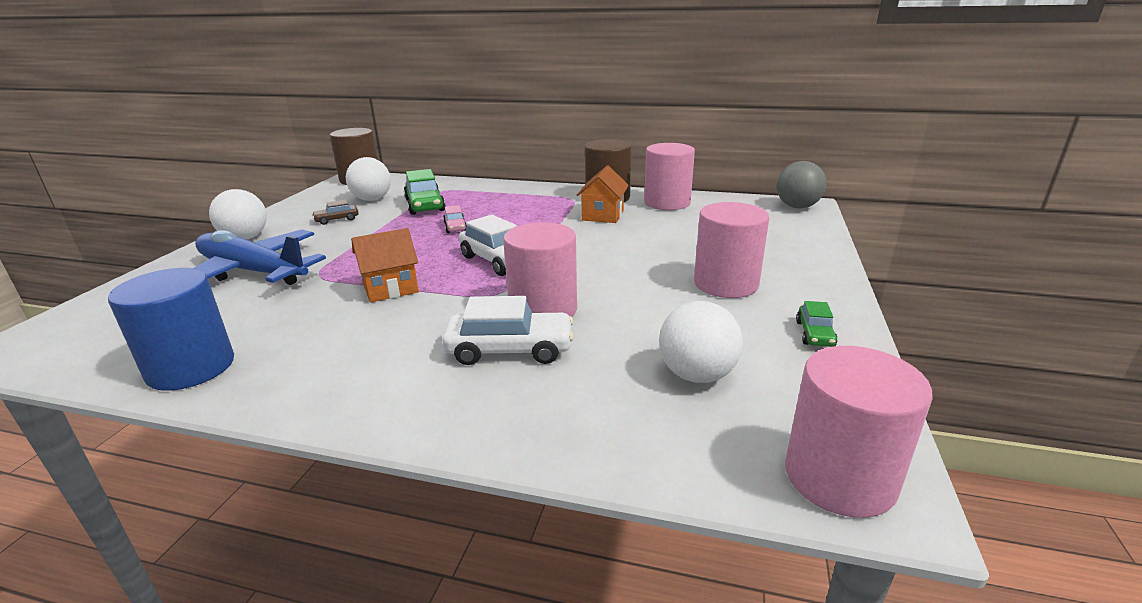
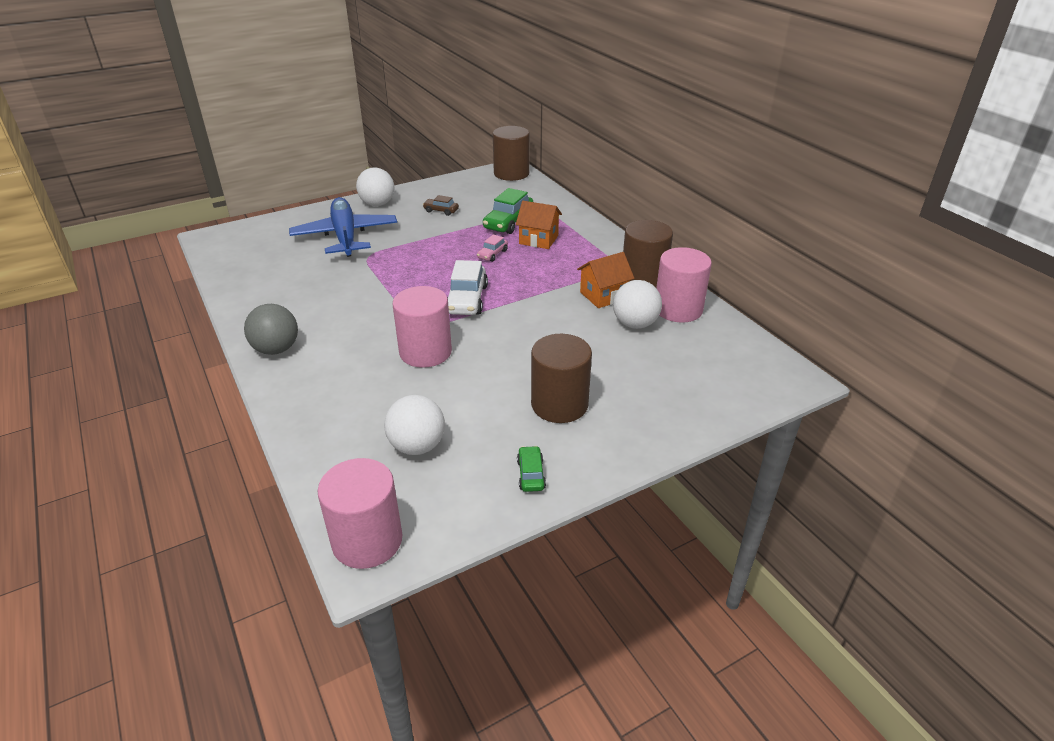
camera: 45 degrees right, 10 degrees up
(191, 368) = (247, 290): blue cylinder -> none
(372, 199) = (487, 200): white ball -> white ball (635, 324)
(390, 288) = (383, 287): orange house -> orange house (538, 240)
(510, 349) = (367, 367): white car -> none
(725, 284) = (559, 404): pink cylinder -> brown cylinder
(797, 207) = (783, 376): grey ball -> grey ball (276, 349)
(815, 334) = (531, 474): green car -> green car turned 120 degrees clockwise

